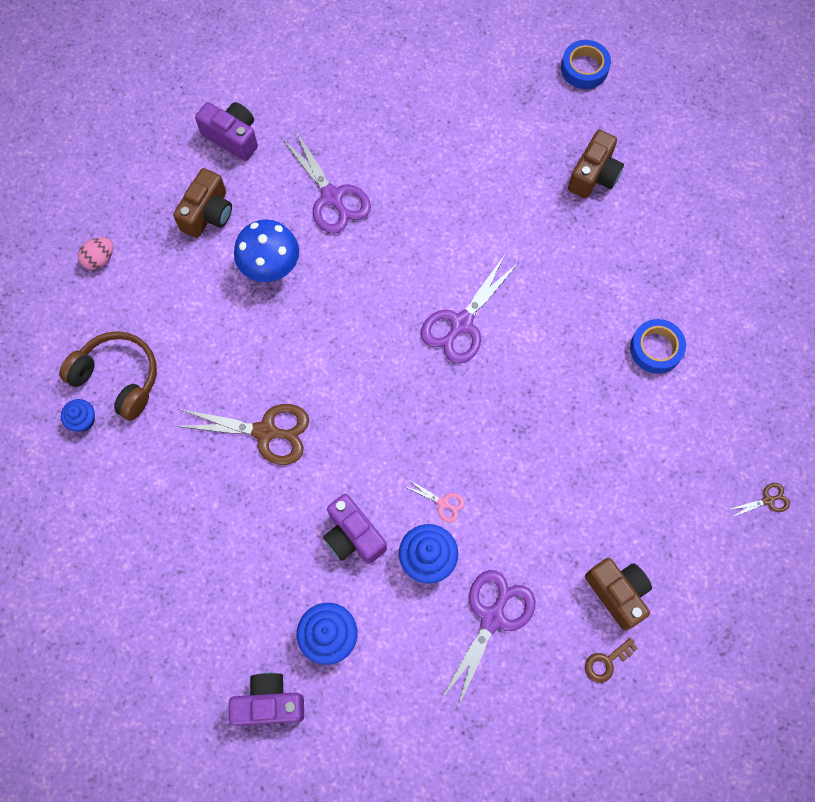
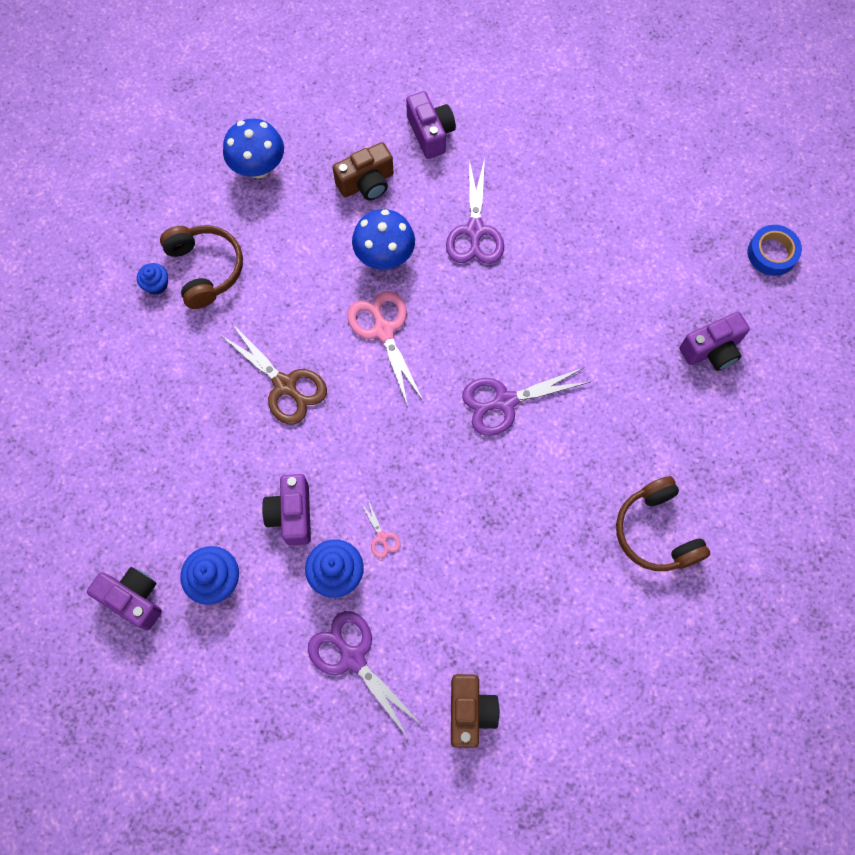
camera: 35 degrees right, 0 degrees up
(99, 259) = (258, 167): pink egg -> blue mushroom
(316, 330) = (383, 330): none -> pink scissors
(492, 618) = (353, 658): purple scissors -> purple scissors turned 105 degrees counterclockwise
(594, 175) = (712, 350): brown camera -> purple camera
(606, 662) = (418, 761): brown key -> none
(656, 349) = (656, 531): blue tape -> brown headphones
(768, 500) = (659, 727): brown scissors -> none

